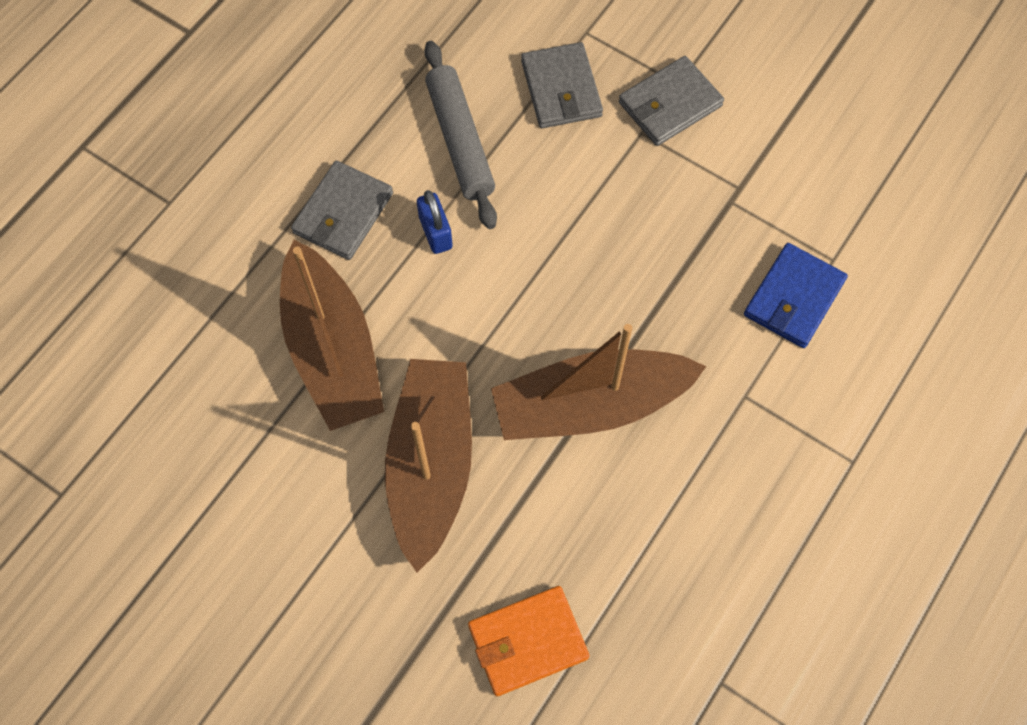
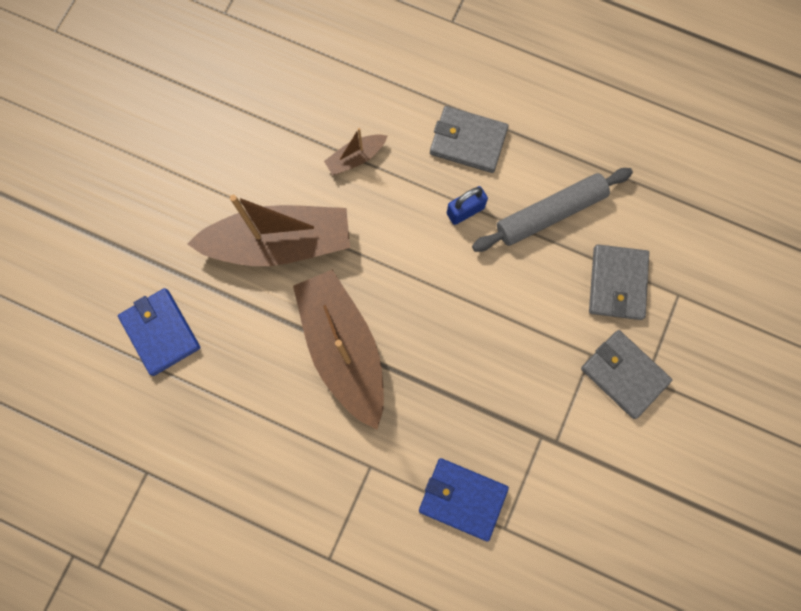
camera: 80 degrees right, 10 degrees up
(332, 350) = (356, 158): brown boat -> brown boat, size x0.45
(527, 642) = (160, 332): orange wallet -> blue wallet
(561, 89) = (617, 283): grey wallet -> grey wallet turned 60 degrees counterclockwise

